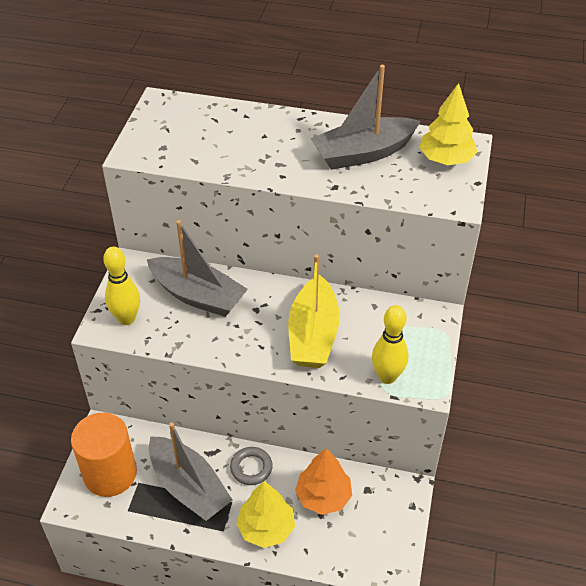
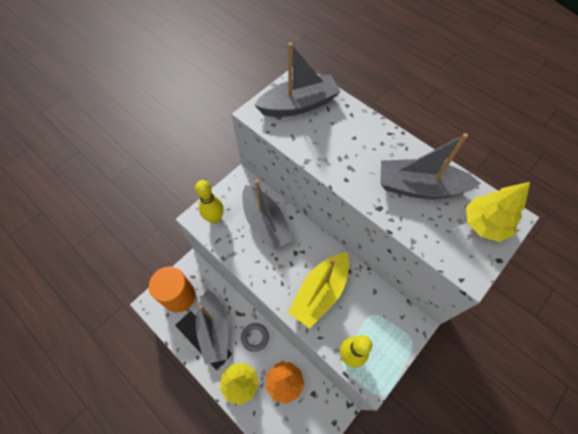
camera: 30 degrees right, 15 degrees up
(178, 128) = (299, 105): none -> grey boat

